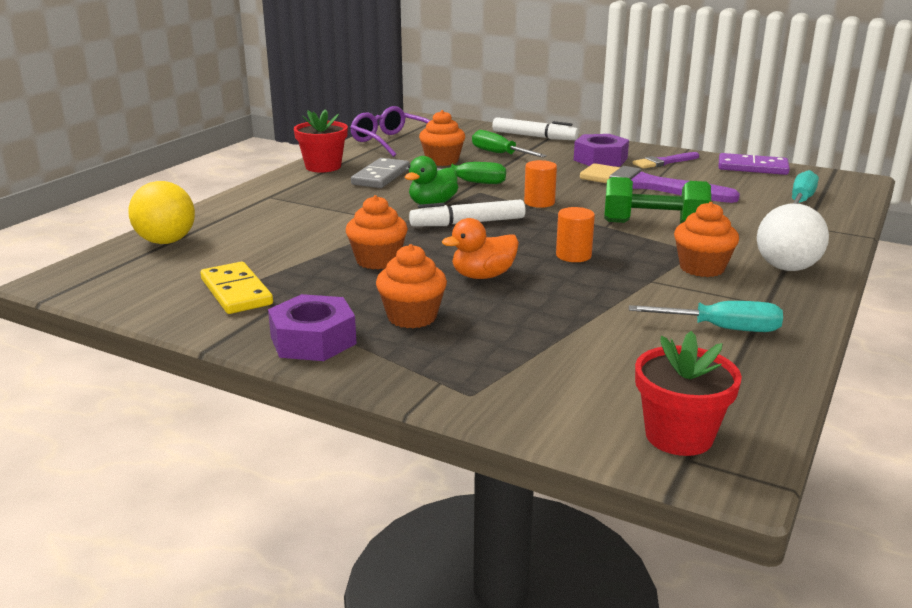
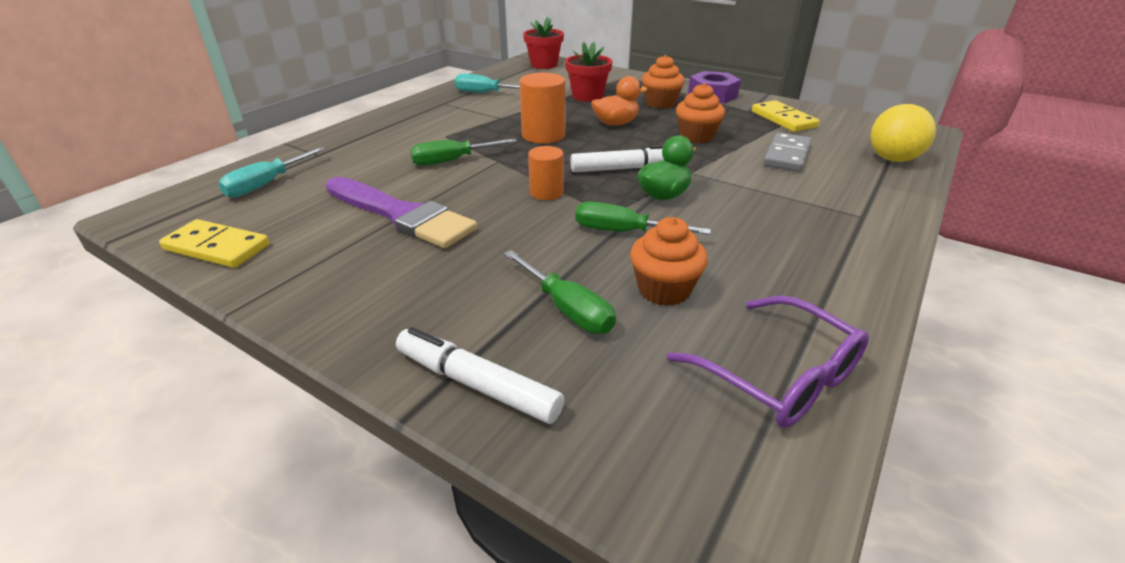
camera: 175 degrees left, 10 degrees up
(323, 167) = (848, 281): red flower pot -> red flower pot (587, 96)
(381, 176) = (745, 250): grey domino -> grey domino (786, 155)
(573, 255) = (543, 135): orange cylinder -> orange cylinder, size x1.57
(600, 159) = (410, 282): purple nut -> none
(654, 224) = (452, 161): green dumbbell -> green screwdriver
(663, 162) = (322, 268): purple brush -> none
(702, 268) = (456, 123): orange cupcake -> none
(752, 167) = (216, 247): purple domino -> yellow domino
(786, 268) = (396, 121): white ball -> none

